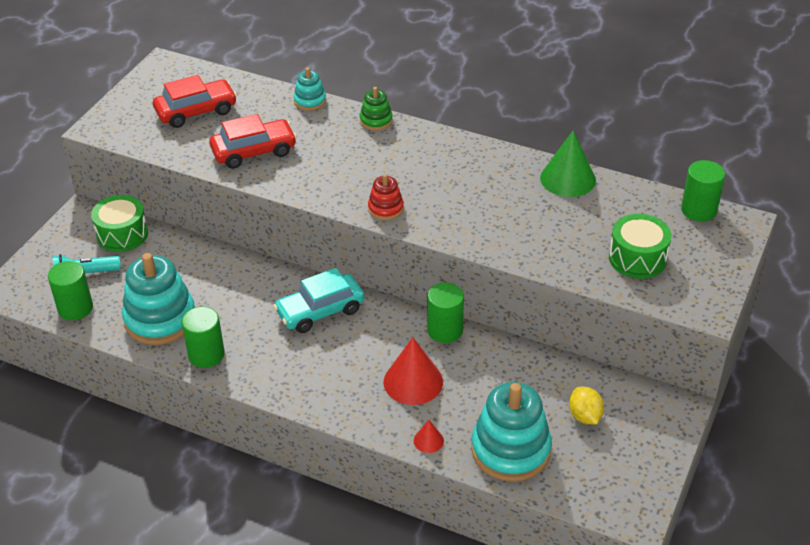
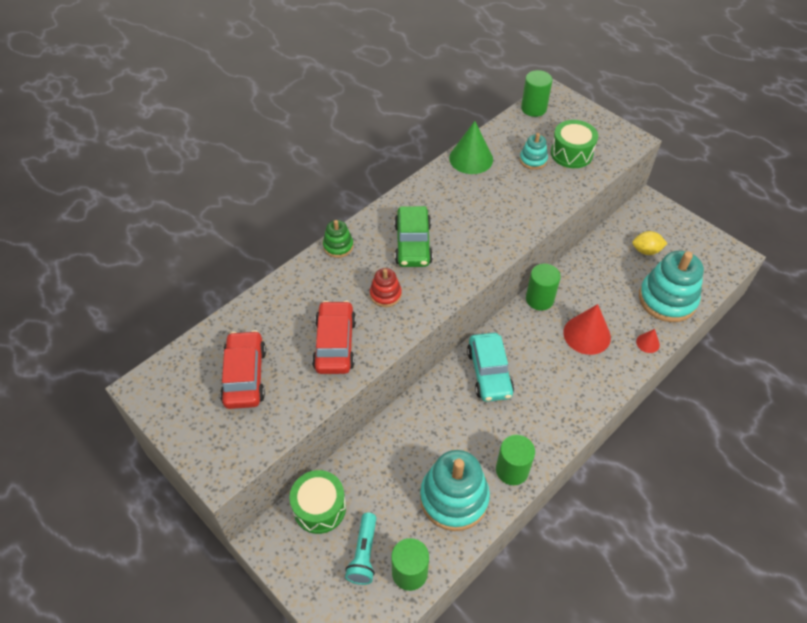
camera: 70 degrees left, 10 degrees up
(310, 101) = (282, 284): turquoise stacking toy -> turquoise stacking toy (533, 160)
(385, 208) = (458, 272): red stacking toy -> red stacking toy (385, 294)
(407, 168) = (413, 244): none -> green car

